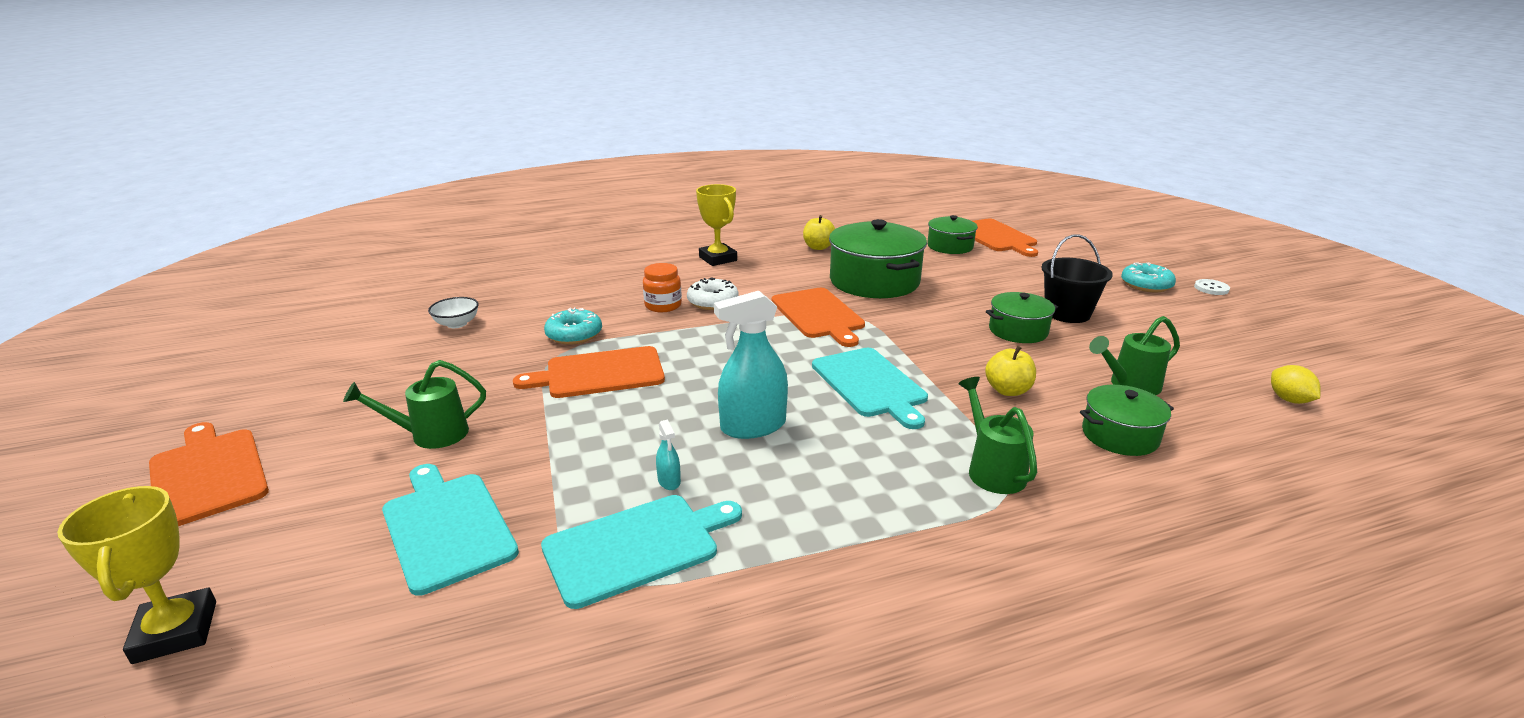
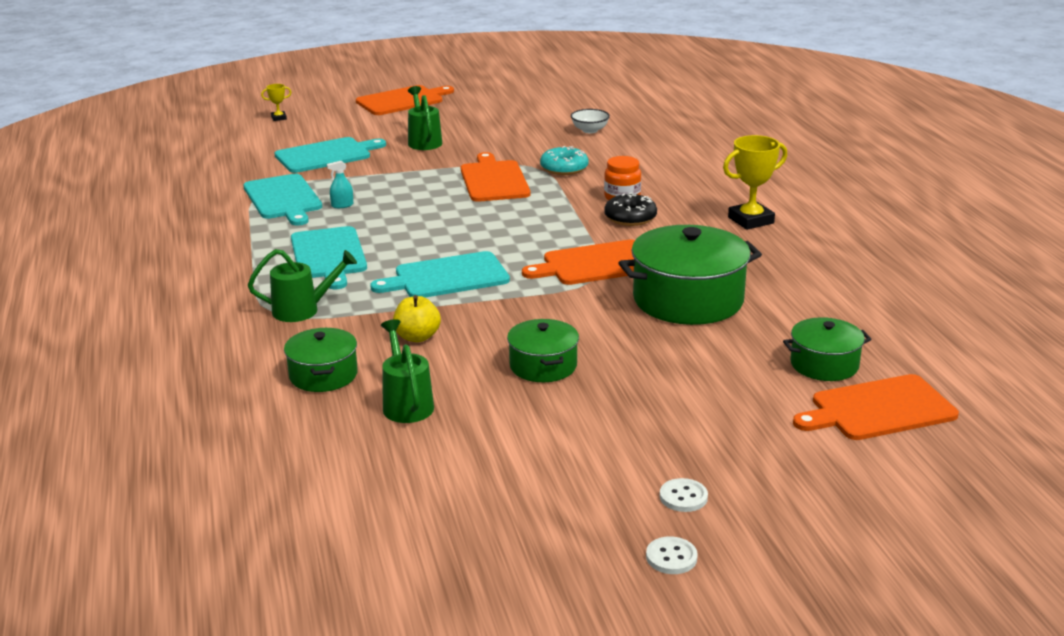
camera: 95 degrees right, 0 degrees up
(176, 632) = (279, 118): yellow trophy -> yellow trophy, size x0.49
(712, 302) = (630, 218): white donut -> black donut
(753, 426) = (397, 230): turquoise spray bottle -> none
(818, 247) = (801, 275): yellow apple -> none
(837, 471) = (328, 255): none -> turquoise cutting board
(1067, 313) = (588, 408): black bucket -> none
(1146, 285) = (683, 497): turquoise donut -> white button
(1289, 400) = (345, 495): yellow lemon -> none

